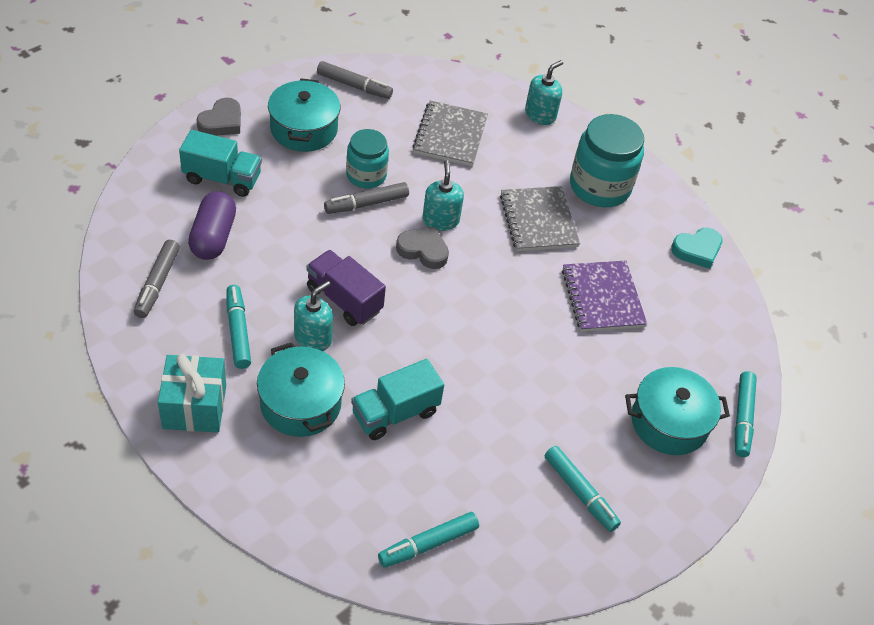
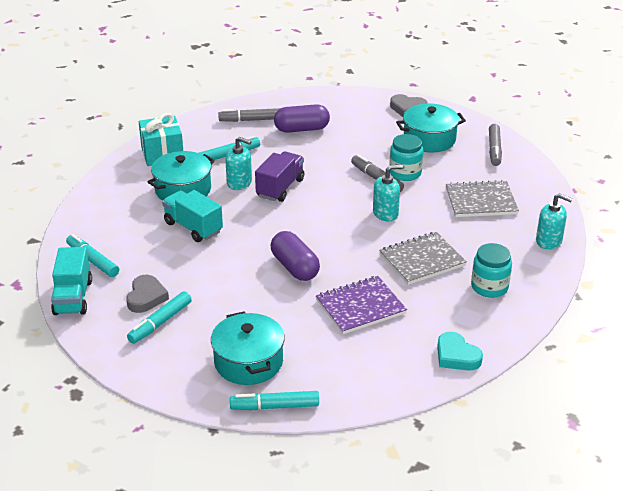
camera: 80 degrees right, 15 degrees down
(222, 178) = (355, 120): turquoise truck -> turquoise truck (73, 297)
(423, 250) = (349, 211): grey heart -> grey heart (146, 297)
(514, 333) = (295, 267): none -> purple capsule
(599, 186) = (489, 287): turquoise jar -> turquoise jar, size x0.63

